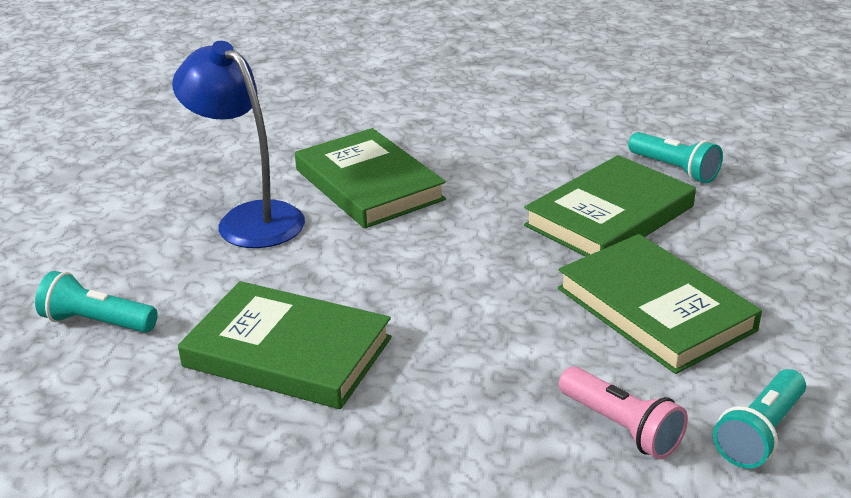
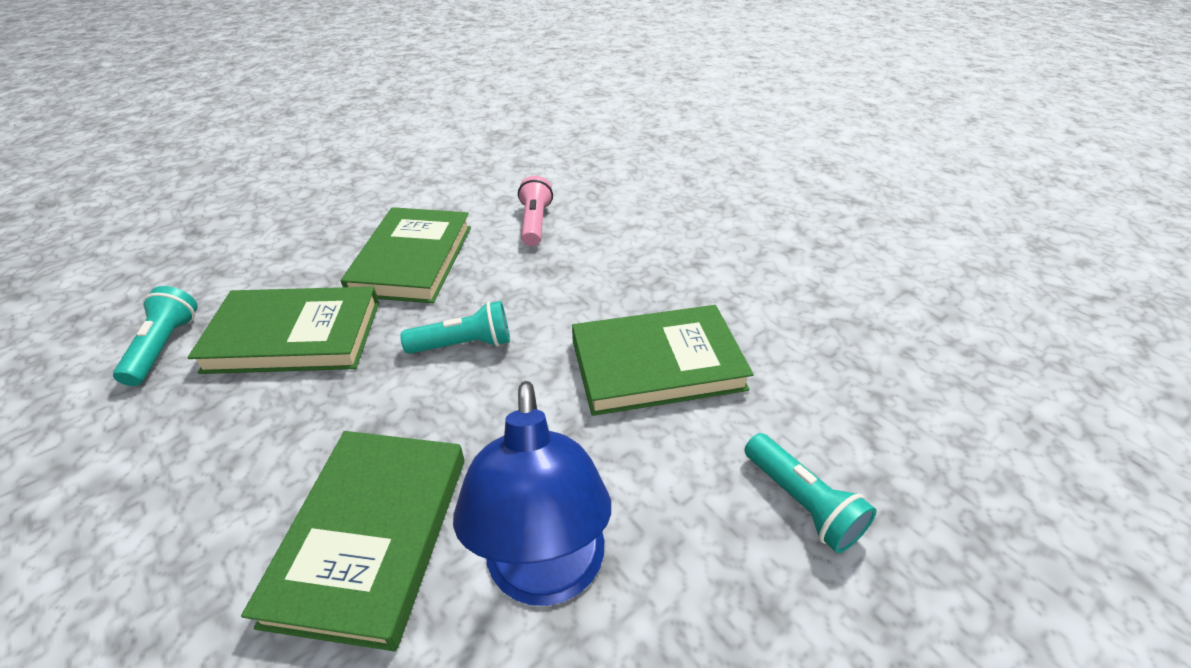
camera: 140 degrees left, 10 degrees up
(288, 352) = (657, 364): green book -> green book turned 75 degrees counterclockwise
(760, 433) = (486, 193): turquoise flashlight -> turquoise flashlight (464, 344)

